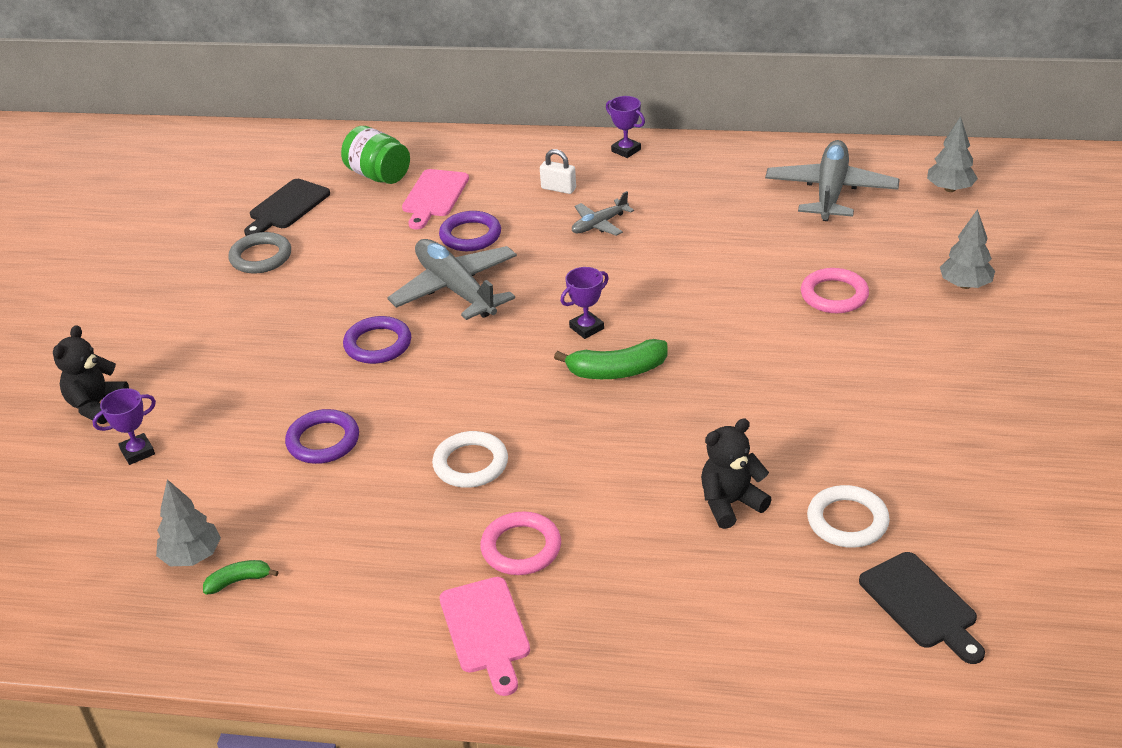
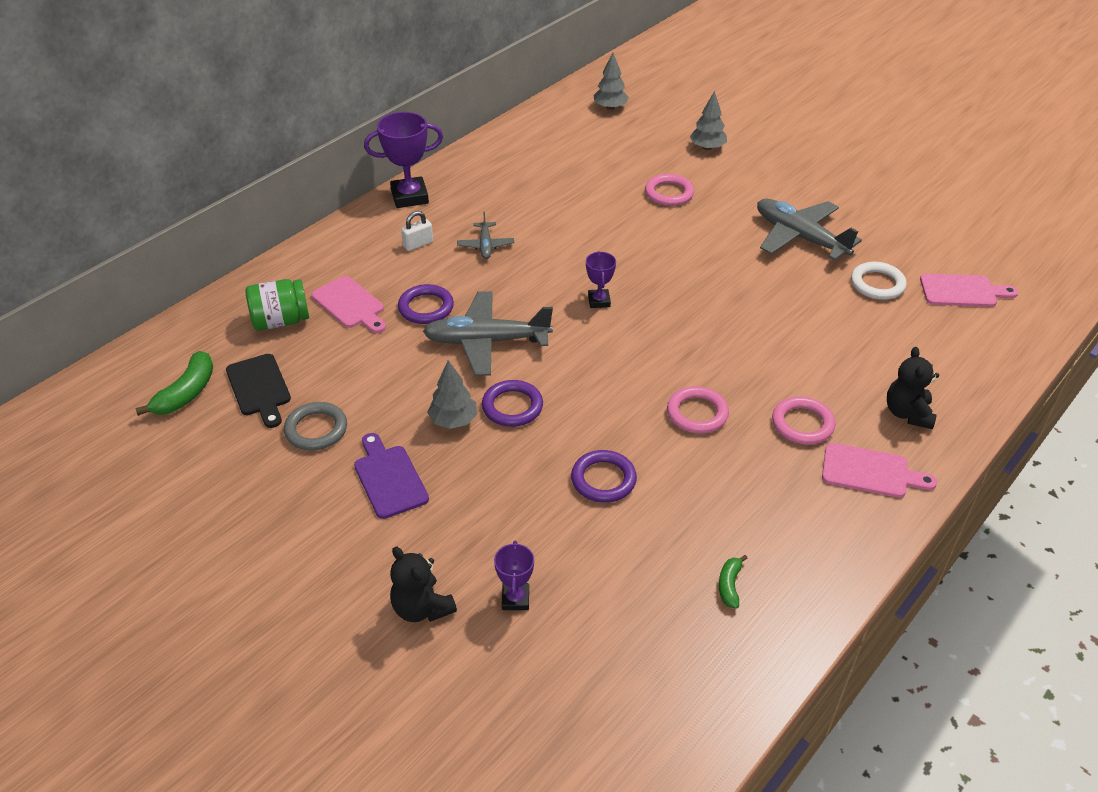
camera: 60 degrees left, 5 degrees up
(192, 556) = (679, 605): grey tree -> grey tree (453, 421)
(232, 320) = (389, 478): none -> purple cutting board
(470, 464) = (697, 413): white ring -> pink ring
(617, 371) = (659, 308): green banana -> green banana (186, 393)
(626, 150) = (409, 197): purple trophy -> purple trophy, size x1.80
(730, 503) = (828, 319): black teddy bear -> black teddy bear (907, 413)
(830, 191) = (562, 145): grey plane -> grey plane (799, 237)
(921, 605) = (962, 291): black cutting board -> pink cutting board

